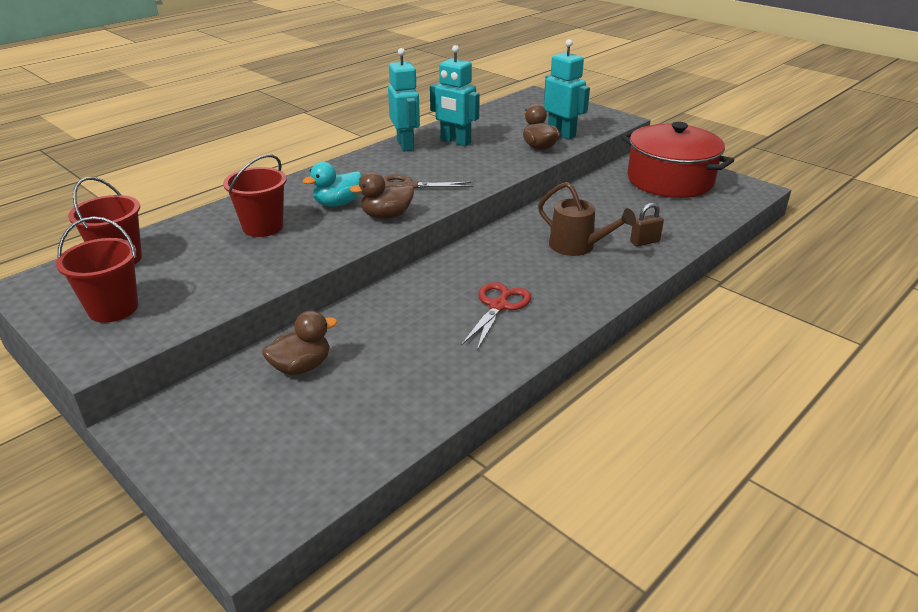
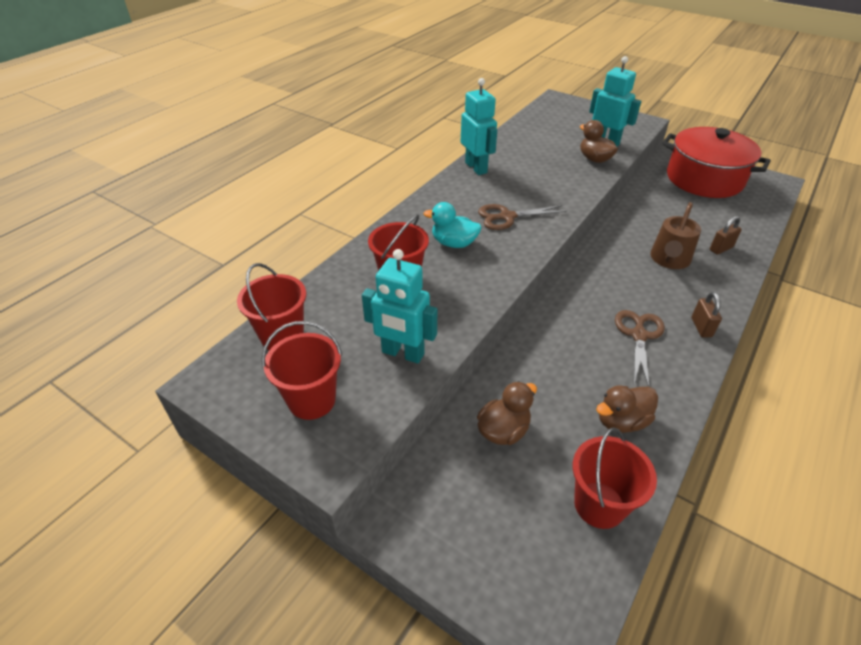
camera: 10 degrees left, 10 degrees up
(337, 203) = (454, 243): turquoise duck -> turquoise duck turned 60 degrees clockwise
(358, 436) = (599, 505): none -> red bucket
(386, 216) = (507, 253): brown duck -> brown duck (621, 421)
(455, 142) = (518, 159): turquoise robot -> turquoise robot (402, 353)
(498, 306) = (639, 335): red scissors -> brown scissors
(572, 306) = (701, 327): none -> brown padlock
(578, 247) = (669, 260): brown watering can -> brown watering can turned 90 degrees clockwise

